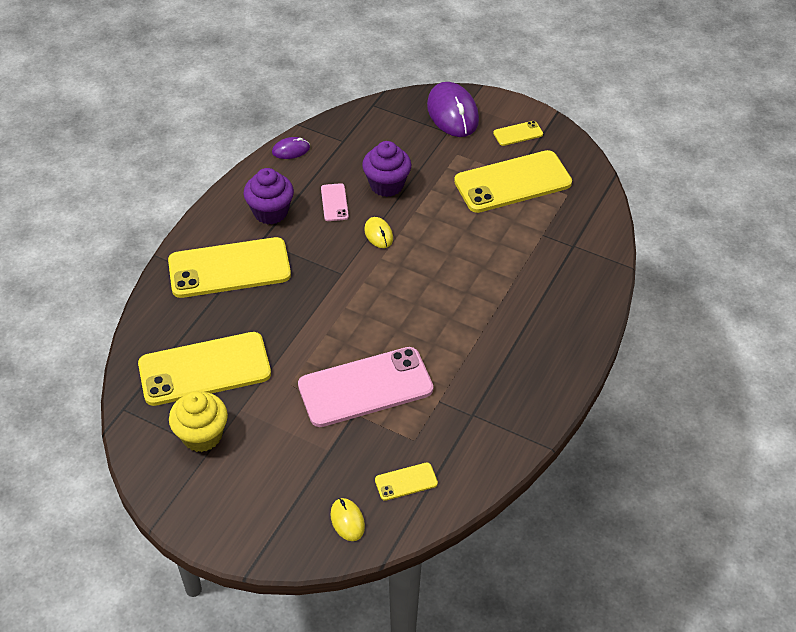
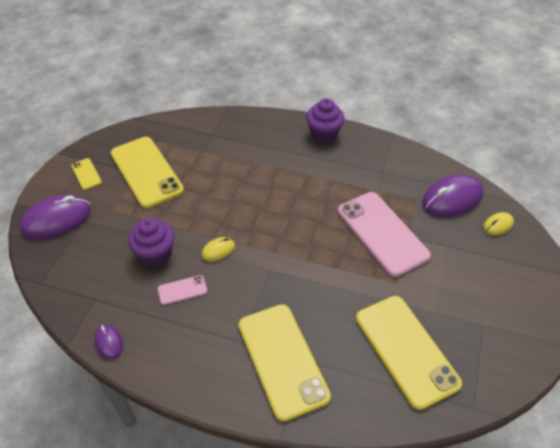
camera: 100 degrees left, 0 degrees up
(202, 435) = (472, 334): yellow cupcake -> none
(270, 212) = (201, 341): purple cupcake -> purple cupcake (324, 134)
(406, 482) = (452, 198): yellow phone -> purple mouse

